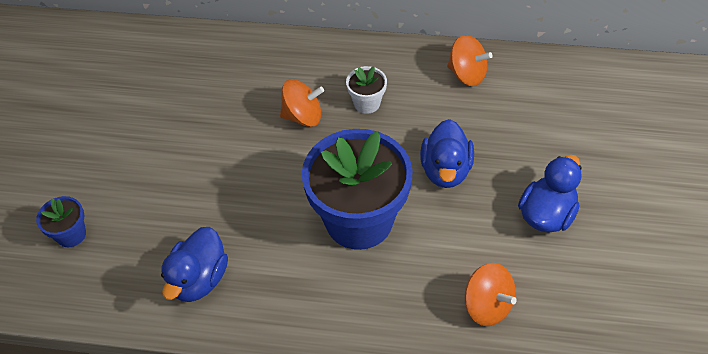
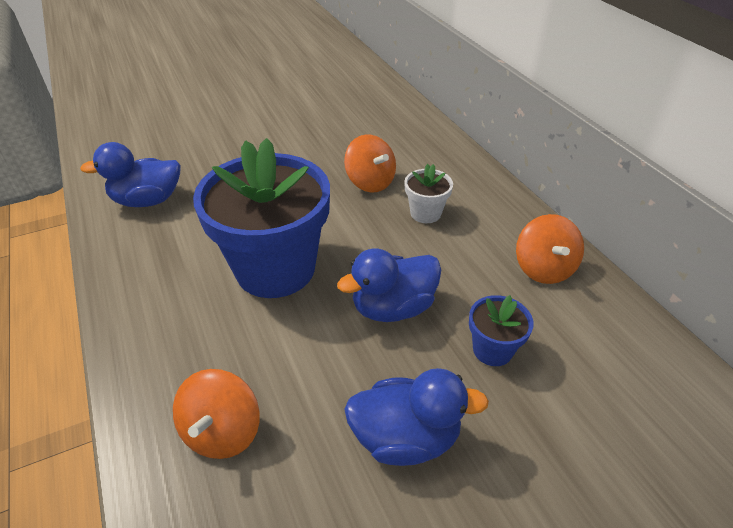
camera: 55 degrees right, 10 degrees down
(71, 234) = (158, 126): blue flower pot -> blue flower pot (492, 350)

